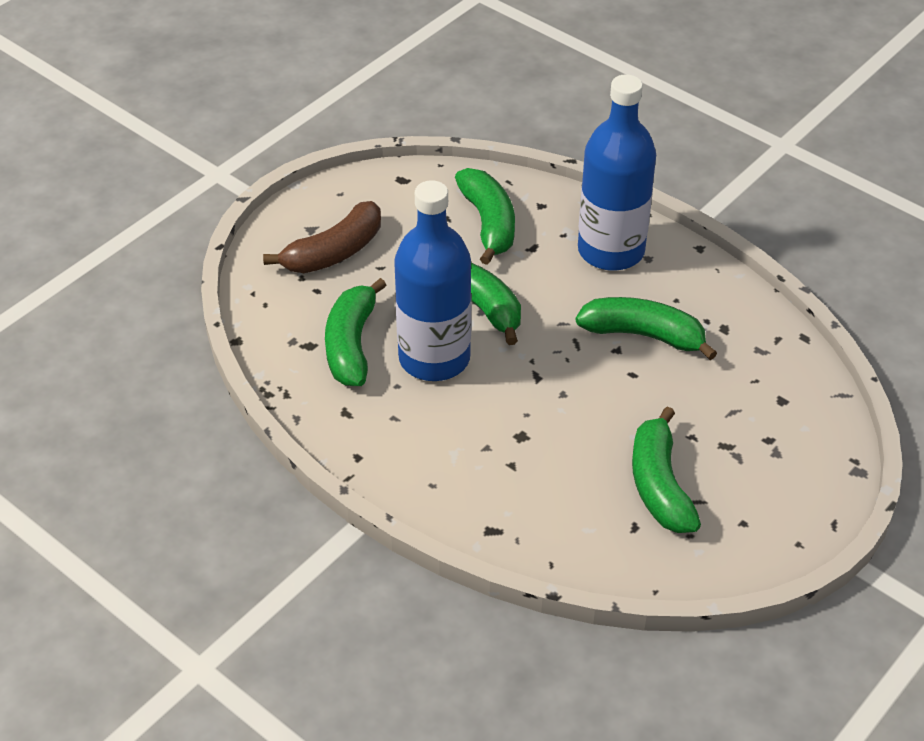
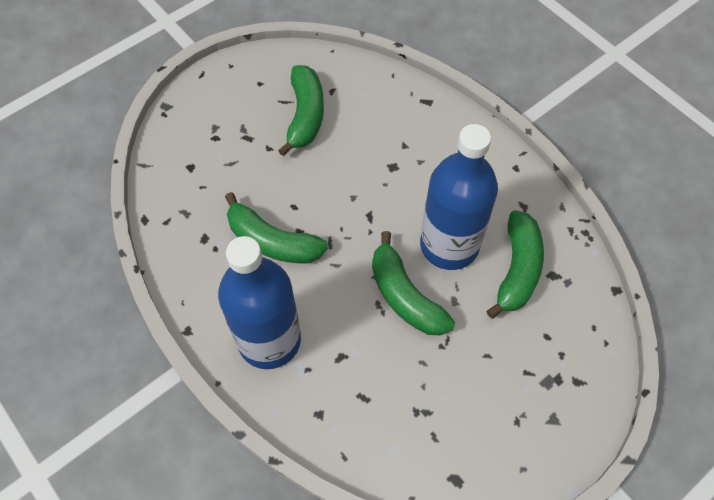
camera: 170 degrees left, 15 degrees up
(334, 252) = (531, 382): brown banana -> none
(488, 223) = (376, 396): green banana -> none

